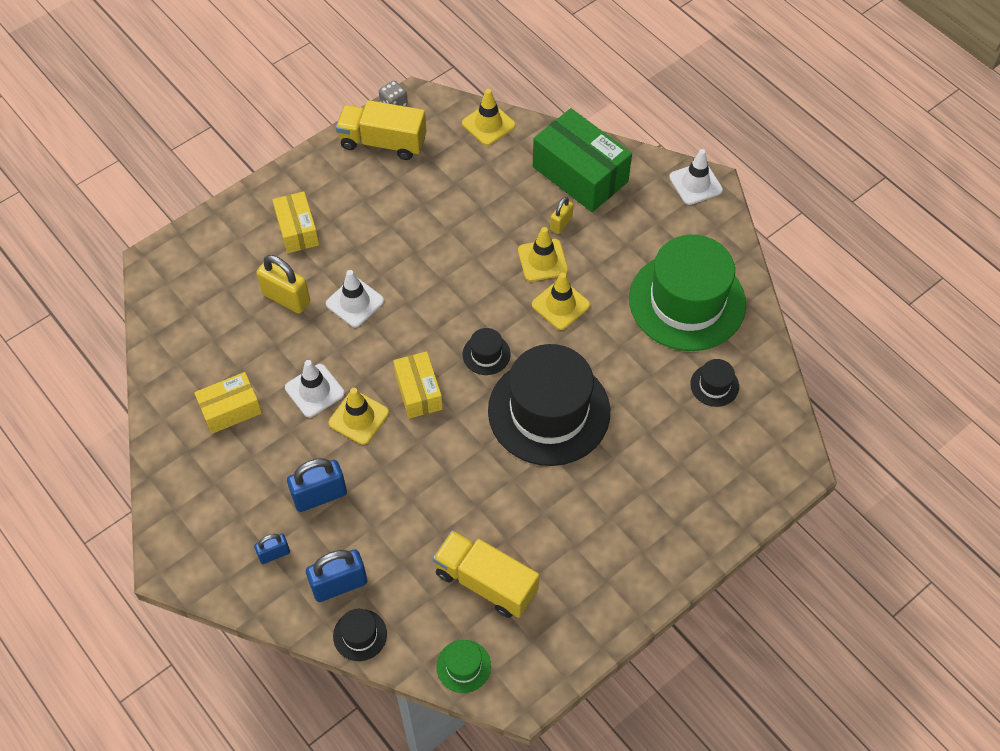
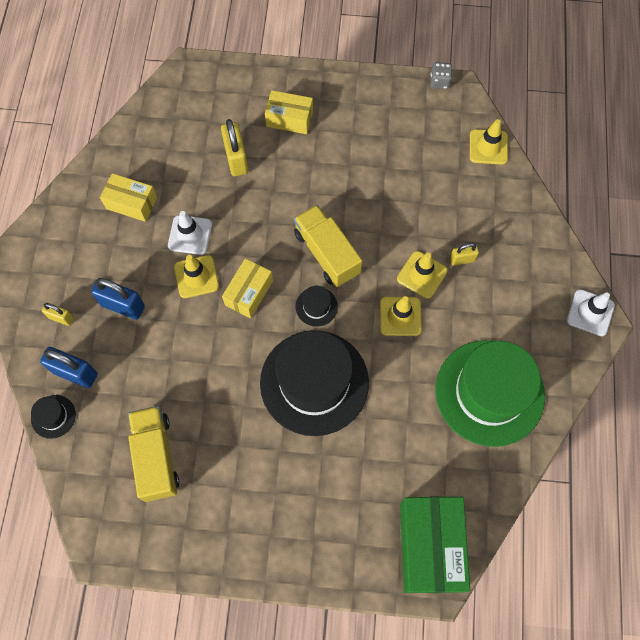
camera: 45 degrees right, 10 degrees up
(274, 554) = (61, 318): blue padlock -> yellow padlock
(297, 230) = (289, 119): yellow box -> yellow box turned 75 degrees clockwise
(355, 302) = (273, 198): white traffic cone -> none
(383, 142) = (404, 103): yellow truck -> yellow truck (327, 253)
(463, 666) = (87, 497): green hat -> none
(580, 174) = (513, 235): green box -> green box (430, 546)
(714, 385) = (443, 469): black hat -> none

